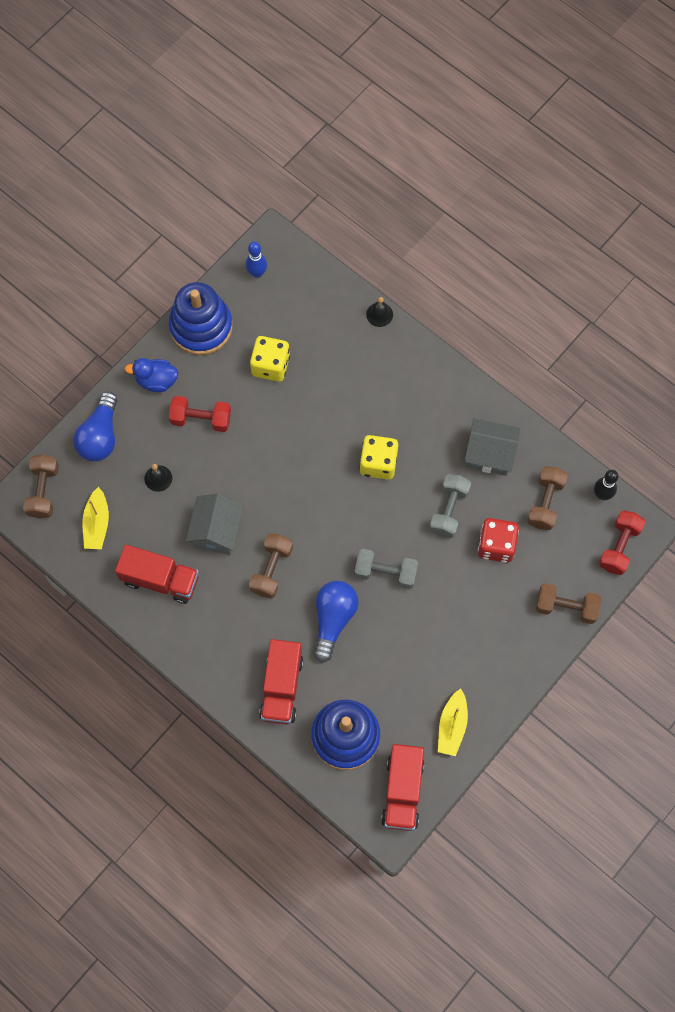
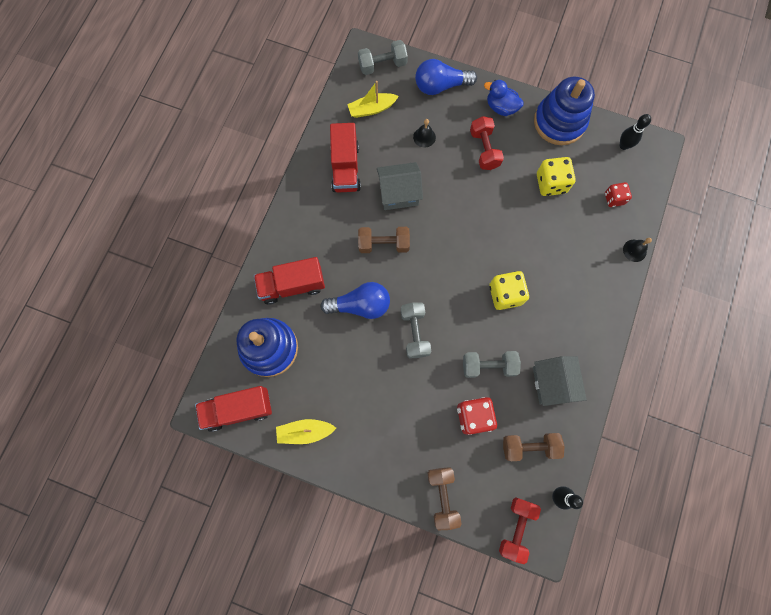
camera: 70 degrees right, 5 degrees up
(44, 491) = (382, 65): brown dumbbell -> grey dumbbell
(156, 381) = (501, 107): blue duck -> blue duck turned 45 degrees counterclockwise
(257, 273) = (623, 145): blue bowling pin -> black bowling pin
(314, 309) = (614, 198): none -> red dice
(619, 547) = (516, 527): red dumbbell -> red dumbbell turned 75 degrees counterclockwise

